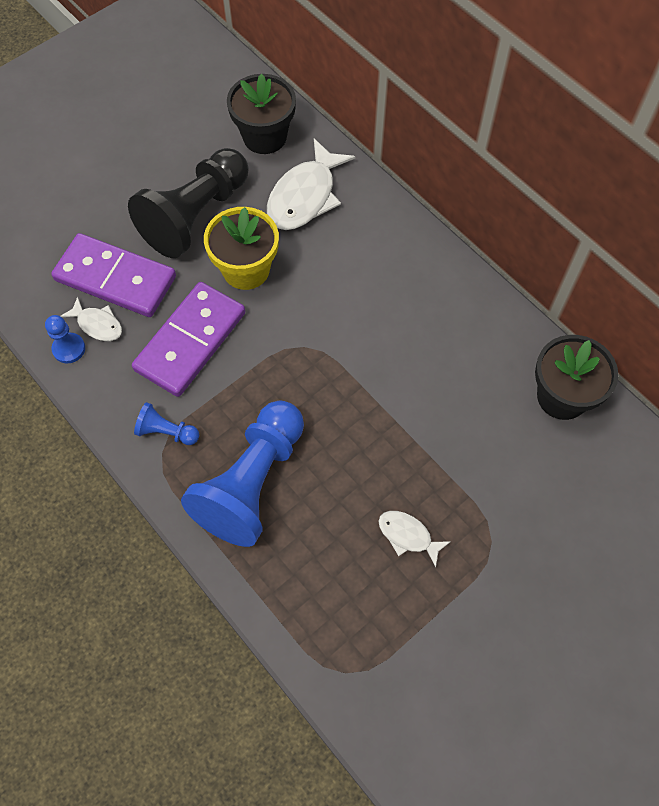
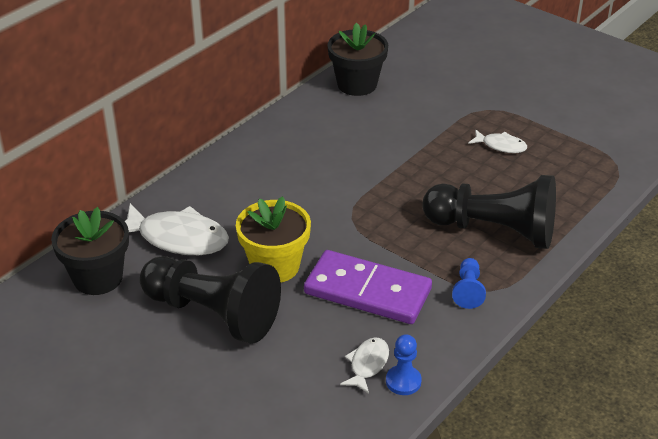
camera: 100 degrees left, 25 degrees down
(115, 278) = (307, 362): purple domino -> none
(252, 483) = (494, 230): blue pawn -> black pawn
(408, 536) = (501, 146): white fish -> white fish turned 90 degrees counterclockwise

